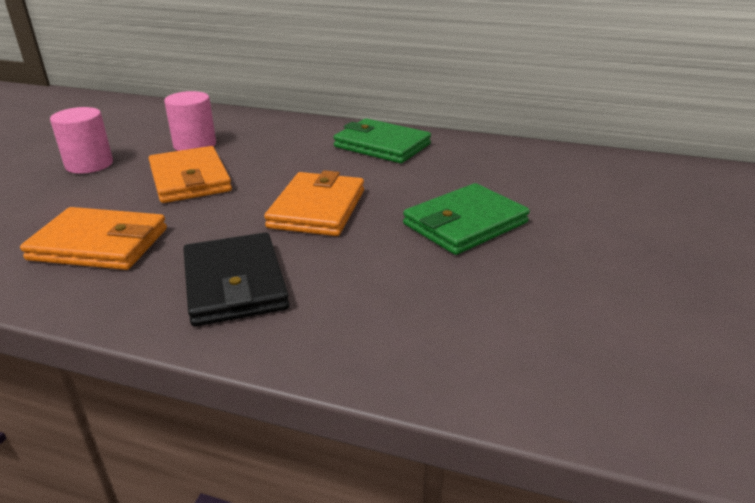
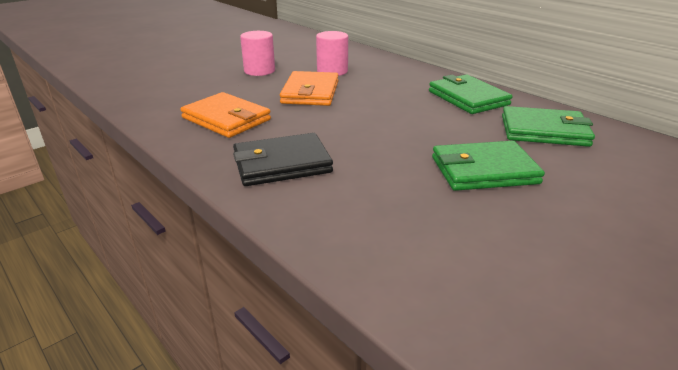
camera: 30 degrees right, 0 degrees up
(234, 283) = (281, 164): black wallet -> black wallet turned 60 degrees clockwise
(317, 209) = (378, 131): orange wallet -> none
(484, 165) = (544, 131): none -> green wallet

